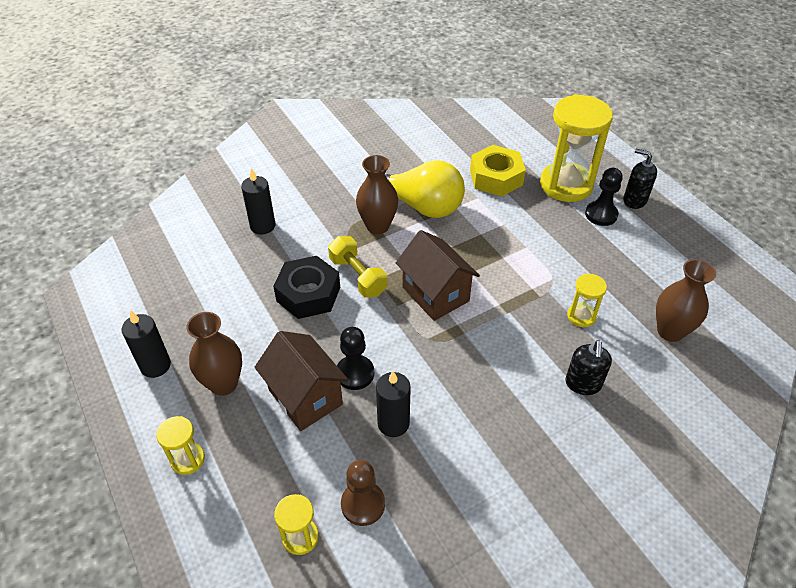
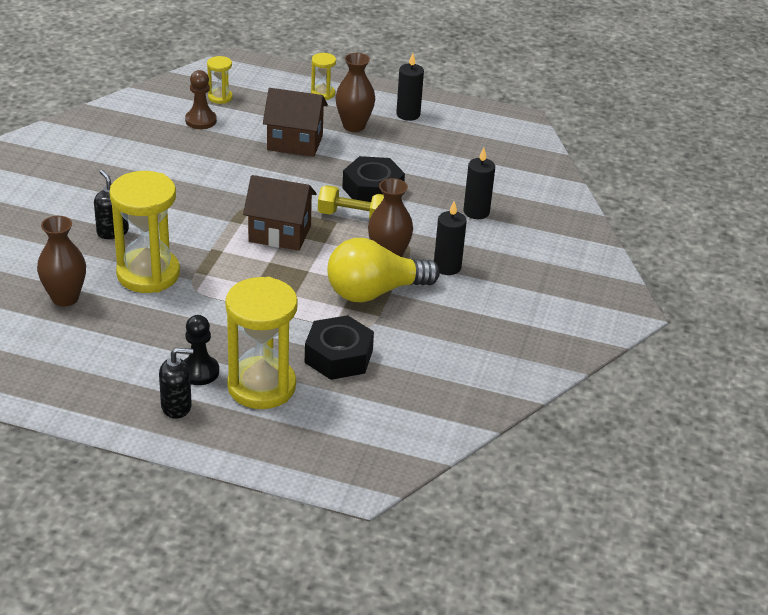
camera: 135 degrees right, 10 degrees down
(355, 373) = (279, 166): black pawn -> none
(393, 423) = (223, 156): black candle -> black candle (447, 267)
(496, 178) = (338, 356): yellow nut -> black nut
(581, 316) = (148, 274): yellow hourglass -> yellow hourglass, size x2.16

